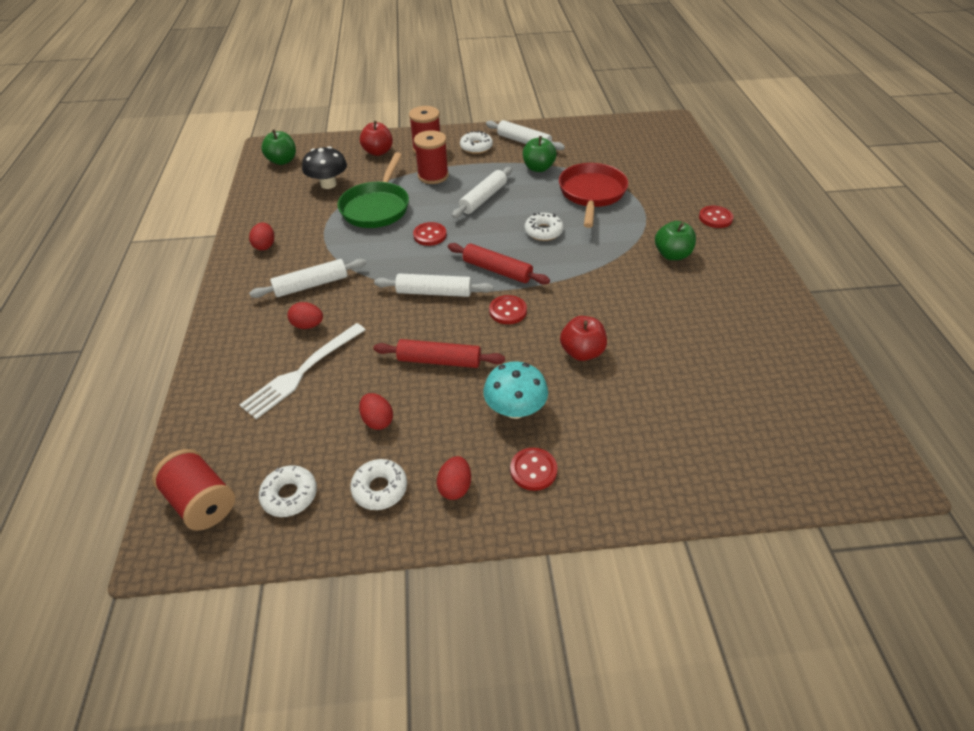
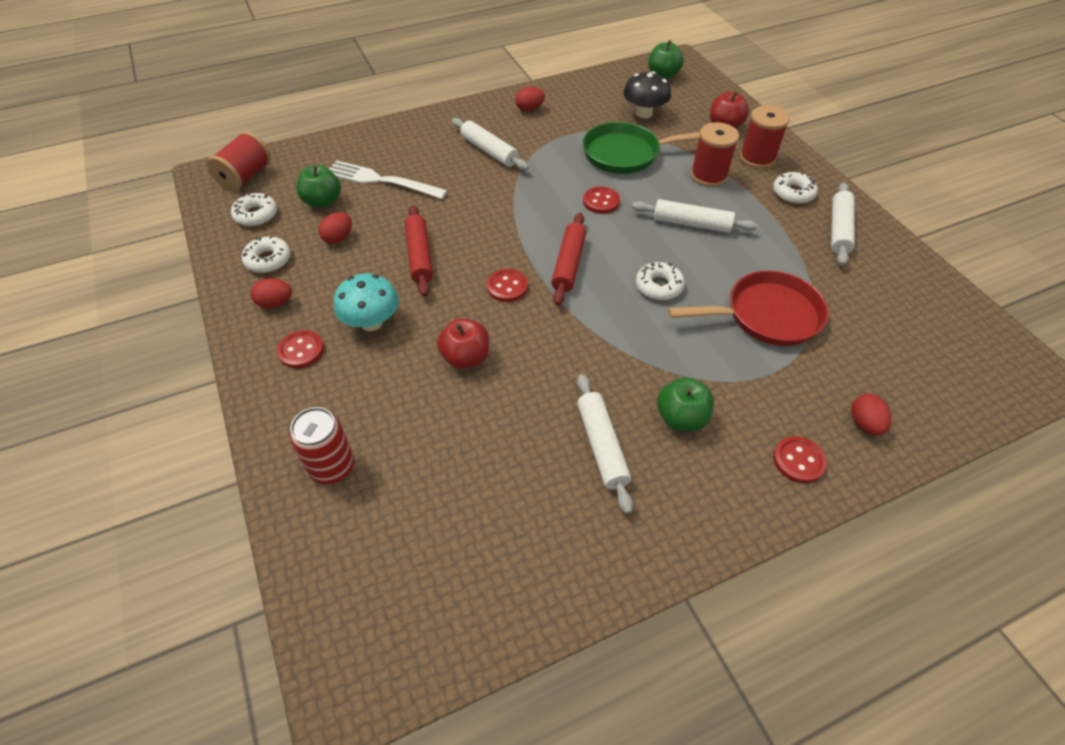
camera: 70 degrees right, 5 degrees up
(308, 325) = (437, 166): red egg -> red egg (864, 424)
(434, 292) = (513, 228): white rolling pin -> white rolling pin (602, 446)
(538, 168) = (788, 255): green apple -> green apple (322, 201)
(682, 460) = (332, 467): none -> red can

